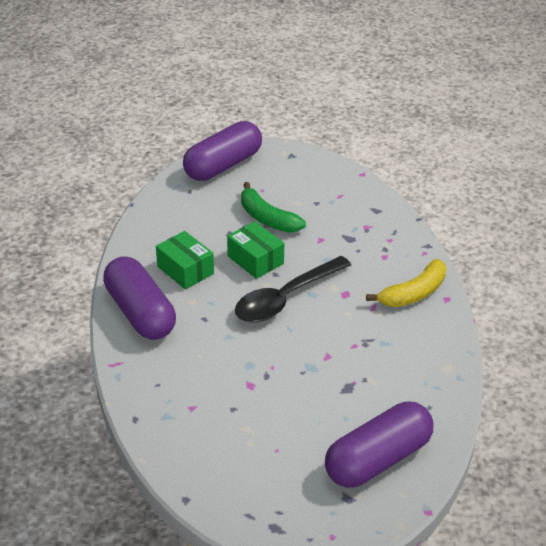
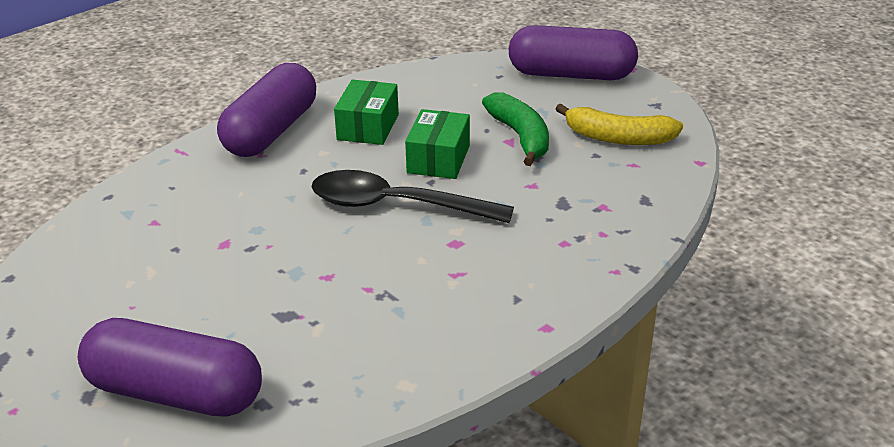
camera: 55 degrees right, 5 degrees down
(267, 218) = (520, 137): green banana -> green banana turned 150 degrees clockwise
(413, 293) = (522, 295): yellow banana -> yellow banana (618, 138)

